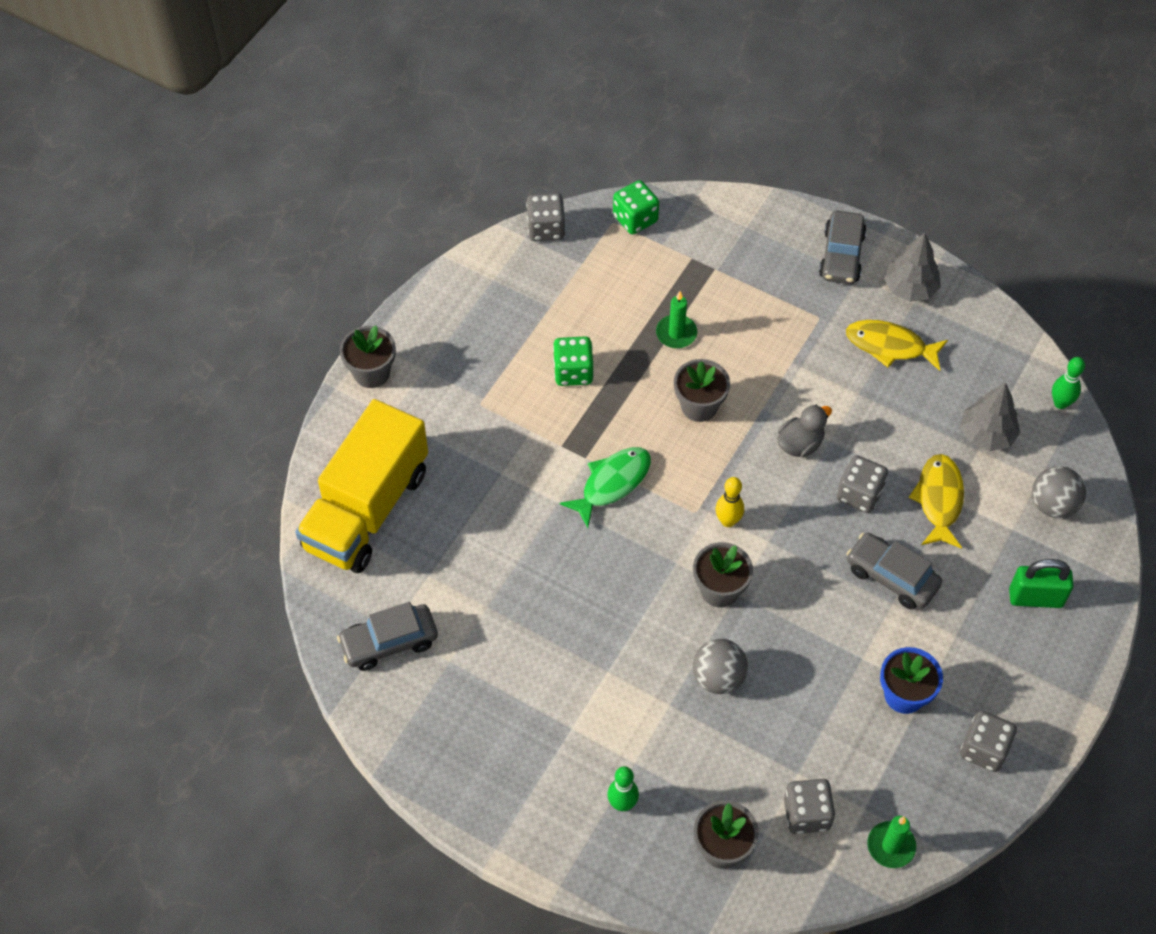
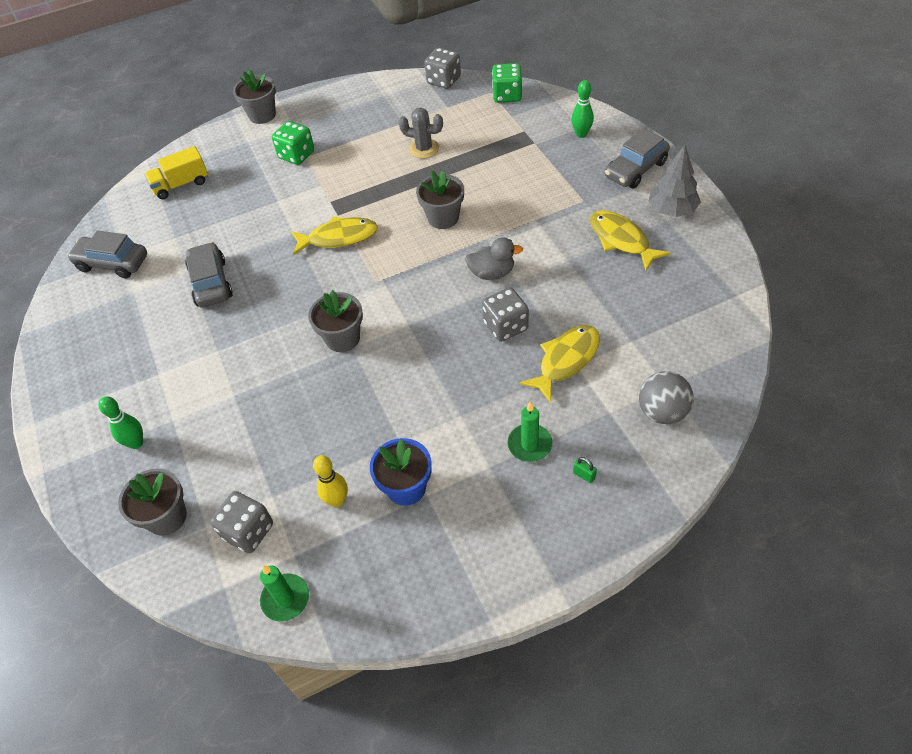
camera: 40 degrees right, 5 degrees down
(367, 509) = (181, 184): yellow truck -> yellow truck, size x0.48
(573, 372) = (380, 163): green dice -> green dice (296, 155)
(604, 331) = (424, 149): none -> grey cactus
(612, 483) = (339, 238): green fish -> yellow fish
(676, 333) = (470, 169): green candle -> green candle (529, 444)
(718, 677) = (284, 396): grey ball -> none
(728, 521) = (392, 297): yellow bowling pin -> yellow bowling pin (337, 500)
(891, 577) = (477, 396): grey car -> grey car (211, 283)
(984, 749) = (431, 570): grey dice -> none
(986, 434) = (648, 333): grey tree -> none
(1035, 598) = (584, 475): green padlock -> green padlock, size x0.41
(1060, 403) = (734, 340): green bowling pin -> green bowling pin (581, 134)

